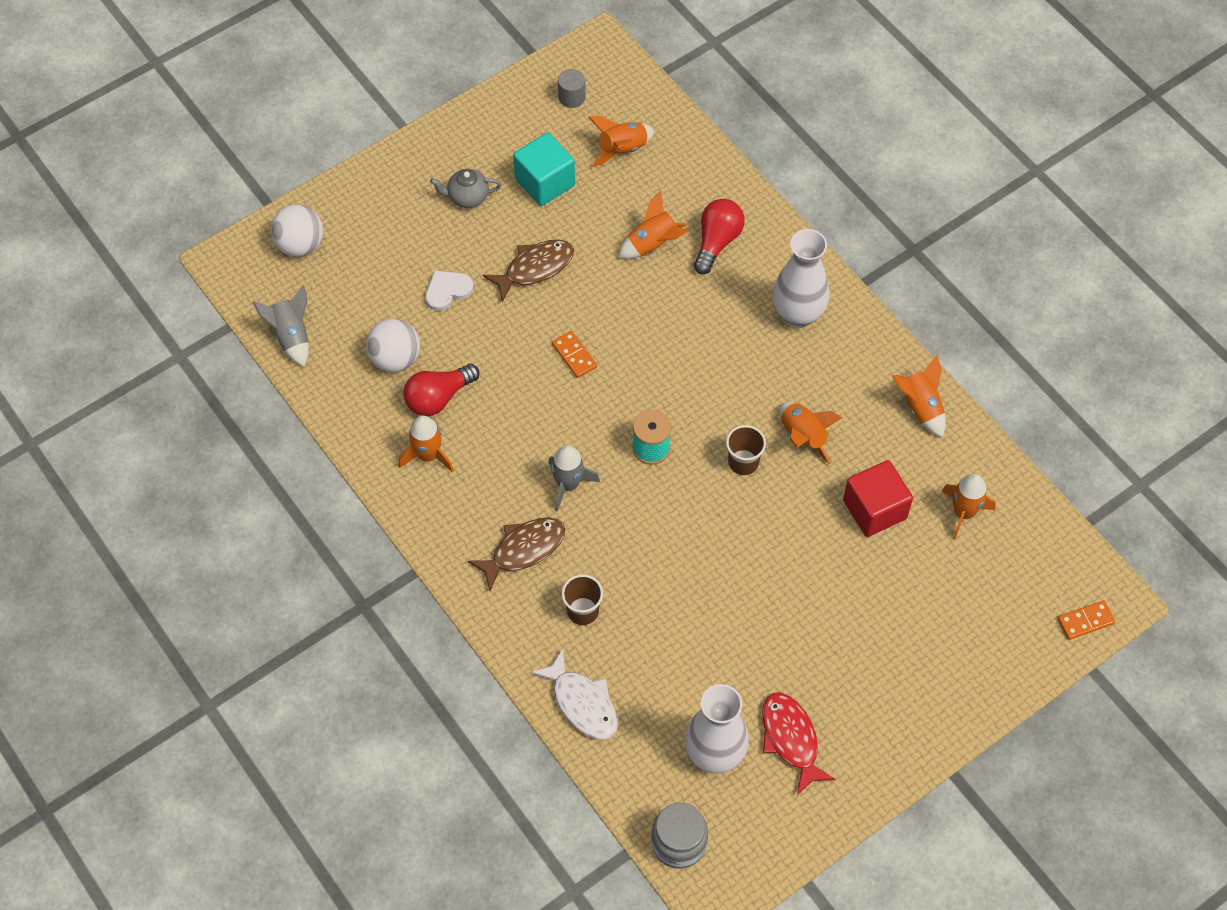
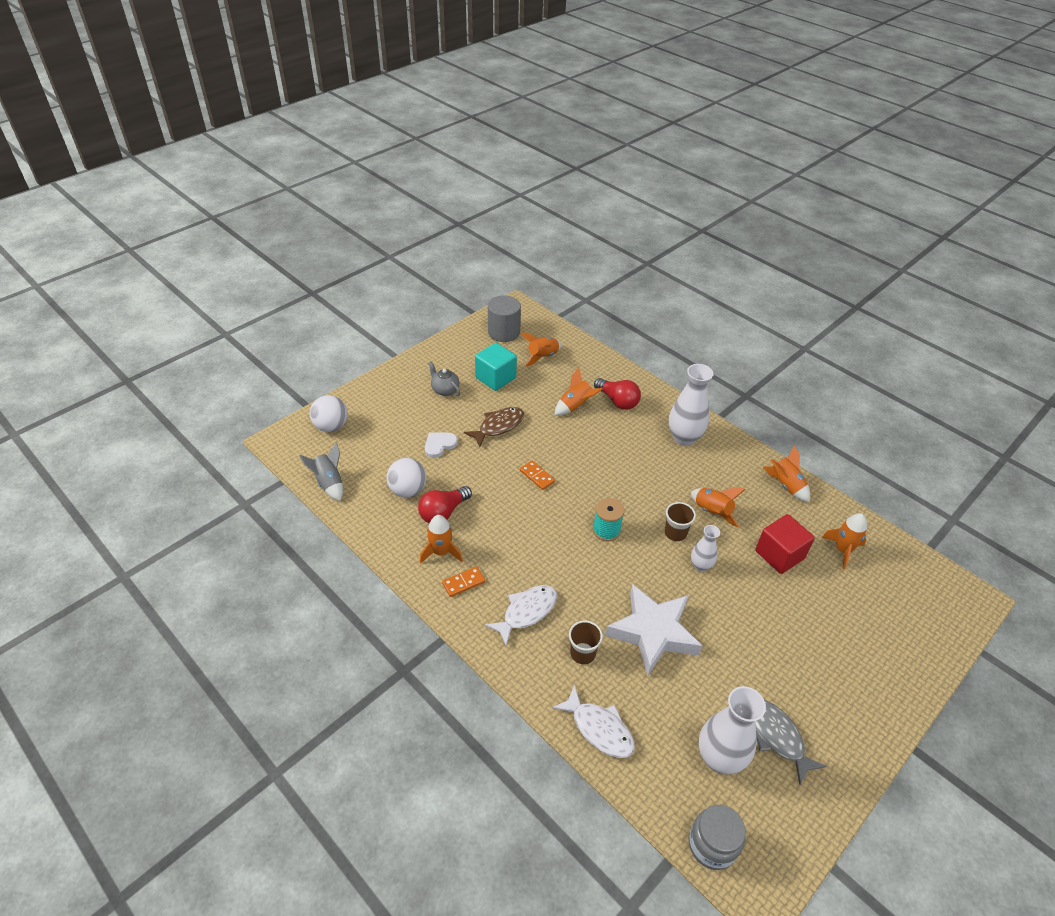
camera: 10 degrees left, 15 degrees down
(467, 197) = (445, 390): grey teapot -> grey teapot turned 60 degrees clockwise
(523, 550) = (526, 612): brown fish -> white fish
(568, 484) = (551, 561): grey rocket -> none
(572, 97) = (504, 332): grey cylinder -> grey cylinder, size x1.84
(677, 595) = (653, 632): none -> white star
(717, 242) = (617, 401): red light bulb -> red light bulb turned 120 degrees clockwise
(763, 513) = (700, 566): none -> white vase
(791, 739) = (777, 737): red fish -> grey fish
(1085, 621) = (961, 616): orange domino -> orange domino (463, 583)

